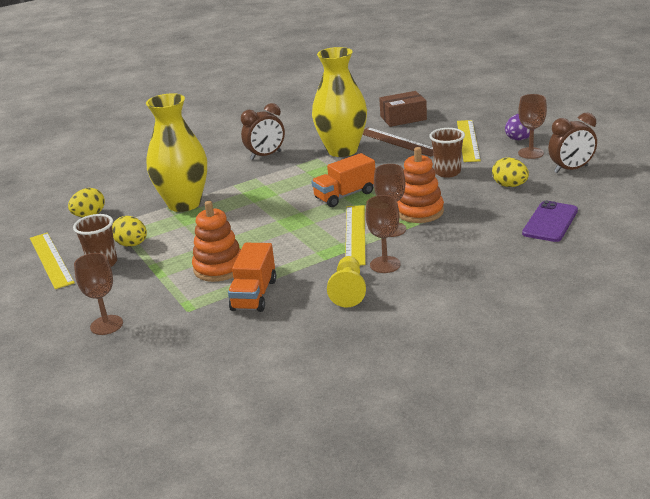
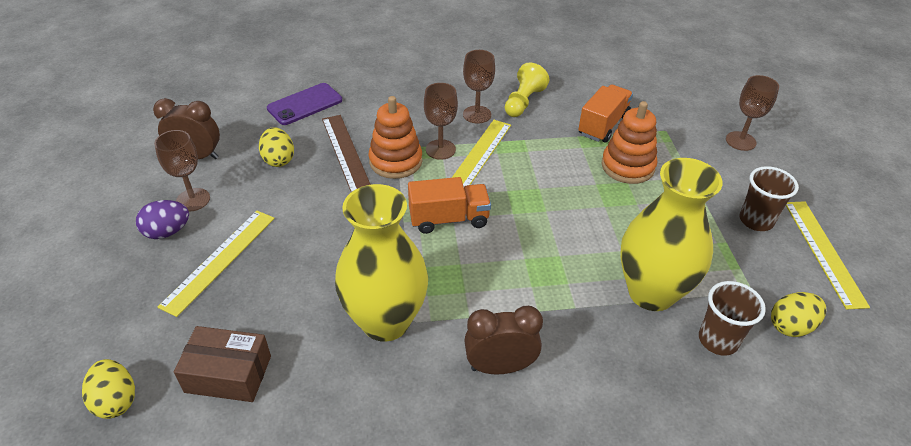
camera: 160 degrees left, 15 degrees up
(132, 244) = (723, 238): yellow egg -> yellow egg (116, 400)
(398, 142) = (299, 304): brown ruler -> brown ruler (346, 153)
(447, 172) = (310, 208): brown cup -> brown cup (718, 340)

